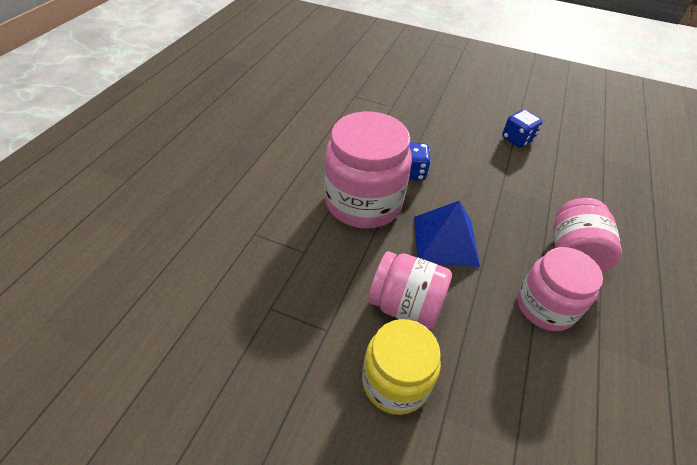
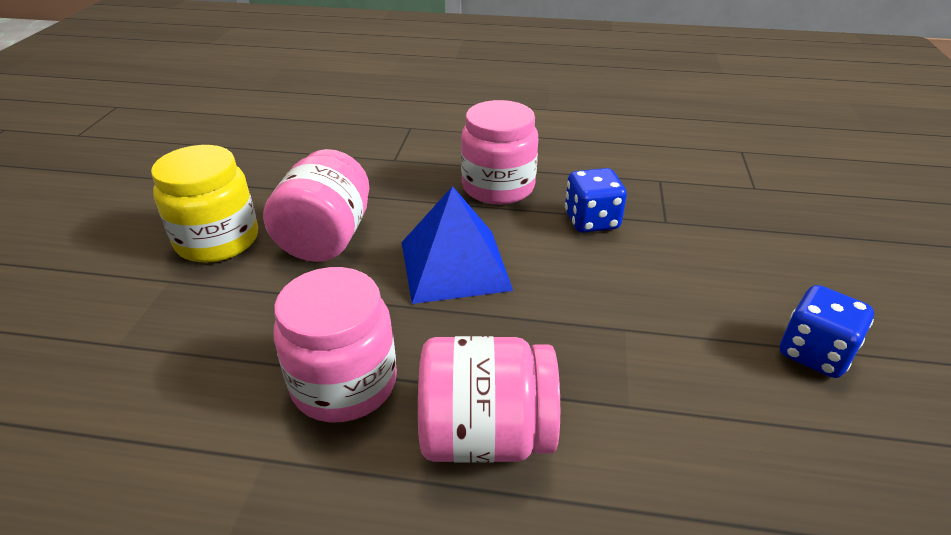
camera: 80 degrees right, 10 degrees down
(363, 202) = (498, 187): pink jar -> pink jar, size x0.64

